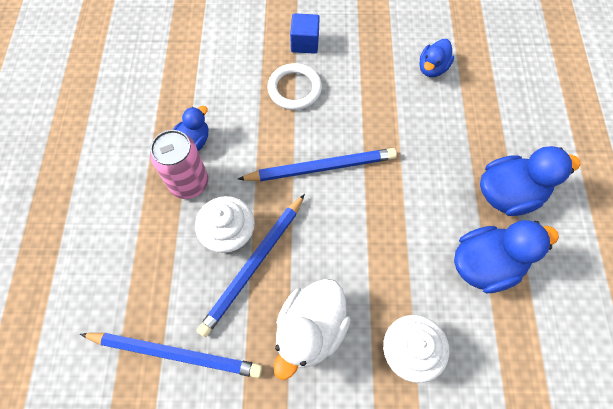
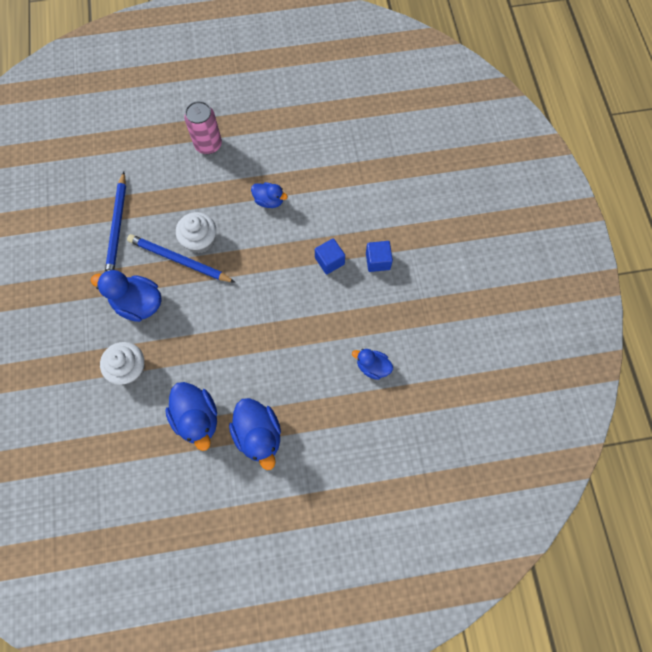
camera: 80 degrees right, 5 degrees up
(189, 183) = (236, 206): pink can -> pink can (208, 144)
(294, 89) = (329, 261): white ring -> blue cube
(310, 330) = (138, 303): white duck -> blue duck
(321, 167) = (261, 291): blue pencil -> none

